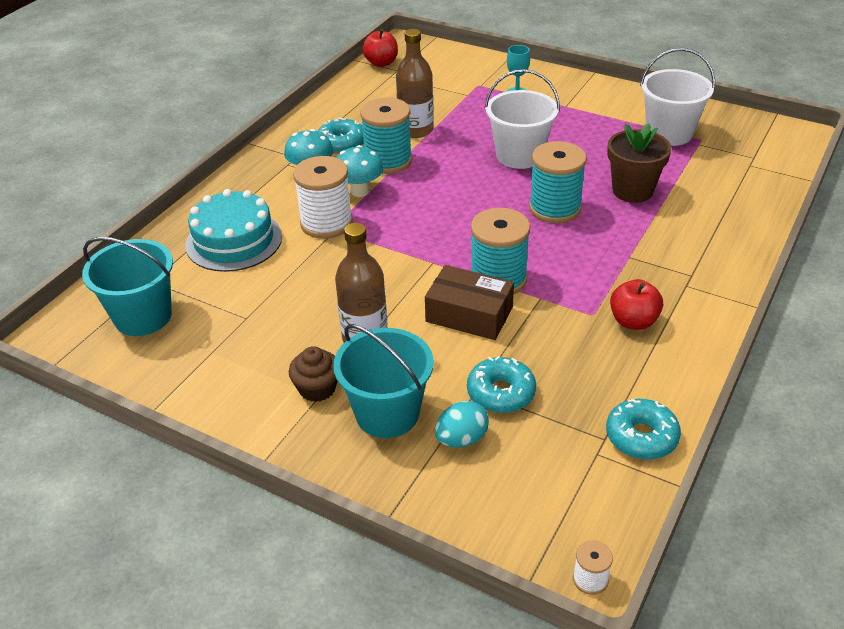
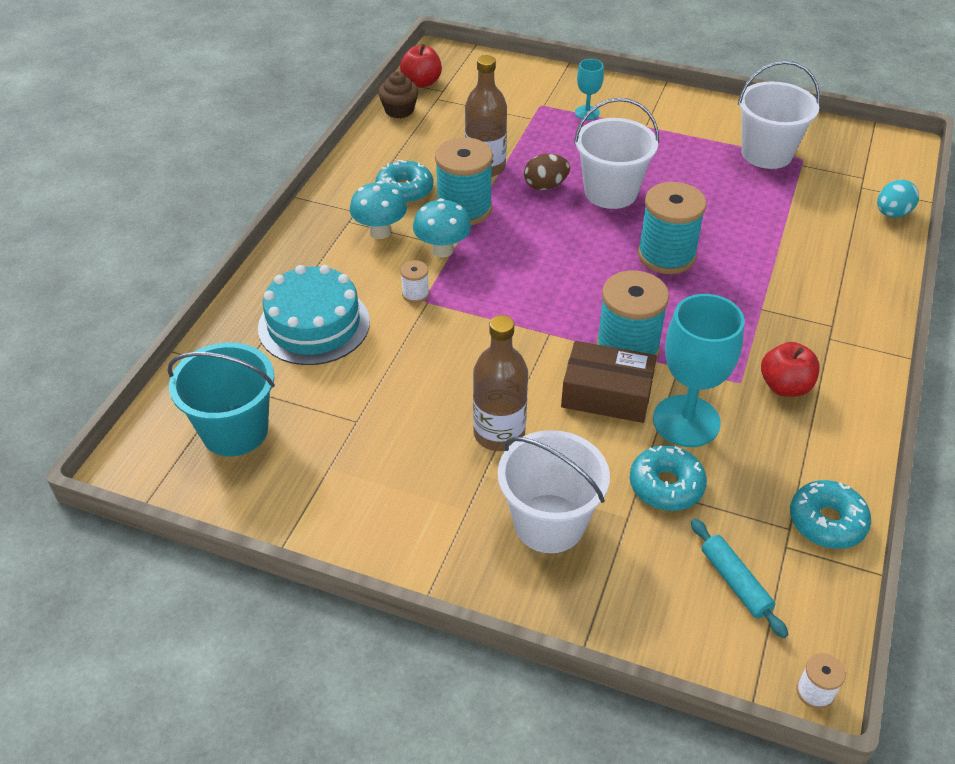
camera: 10 degrees left, 5 degrees up
(317, 388) = (463, 501): brown cupcake -> brown cupcake (399, 110)
(326, 223) = (415, 294): white spool -> white spool, size x0.45
(387, 413) = (549, 523): turquoise bucket -> white bucket
(461, 439) = (638, 545): turquoise egg -> turquoise egg (892, 213)
(463, 147) = (545, 186): none -> brown egg
(534, 342) = (686, 421): none -> turquoise goblet
(541, 478) = (735, 582): none -> turquoise rolling pin
(632, 191) = (745, 227): brown flower pot -> none

